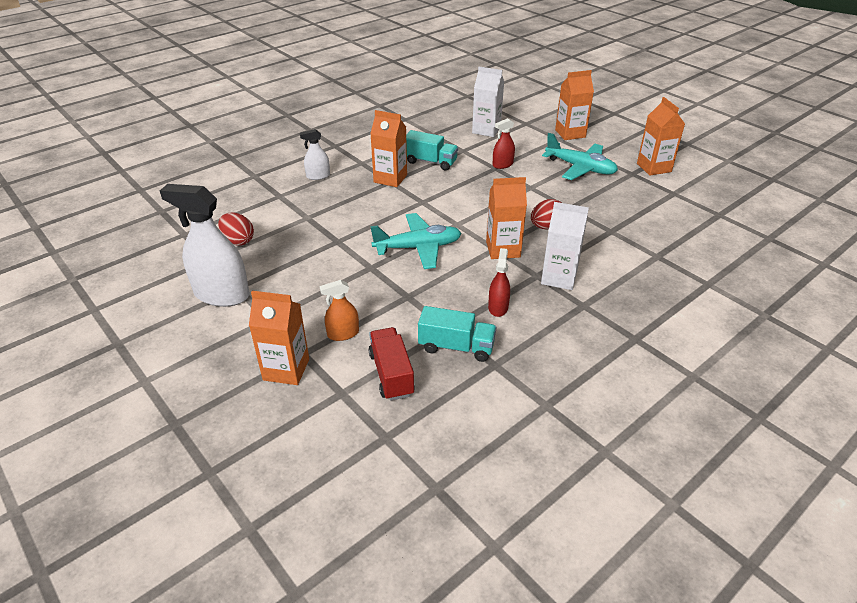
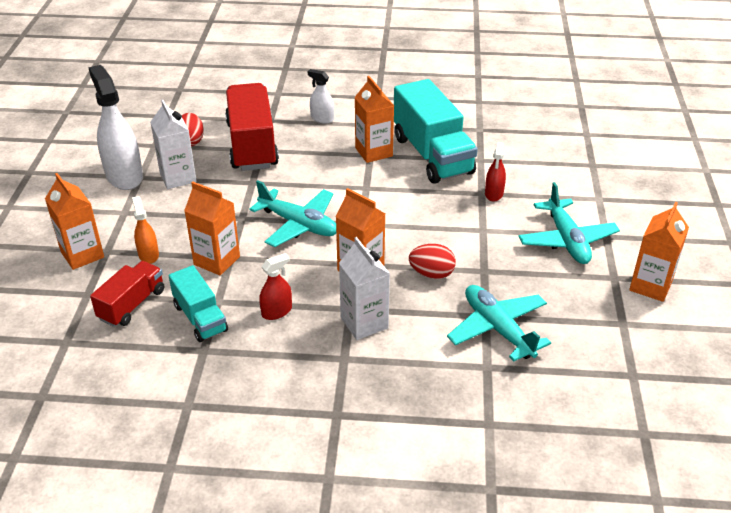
camera: 45 degrees right, 0 degrees up
(294, 218) = (252, 145): none -> red truck
(343, 334) = (148, 255): orange spray bottle -> orange spray bottle turned 45 degrees clockwise
(430, 162) = (432, 155): turquoise truck -> turquoise truck, size x1.80
(486, 130) = (537, 151): white carton -> white carton (178, 177)
(502, 164) = (494, 194): red spray bottle -> red spray bottle turned 90 degrees counterclockwise
(570, 133) = (621, 200): orange carton -> orange carton (217, 260)
(628, 233) = (498, 329): none -> turquoise plane

